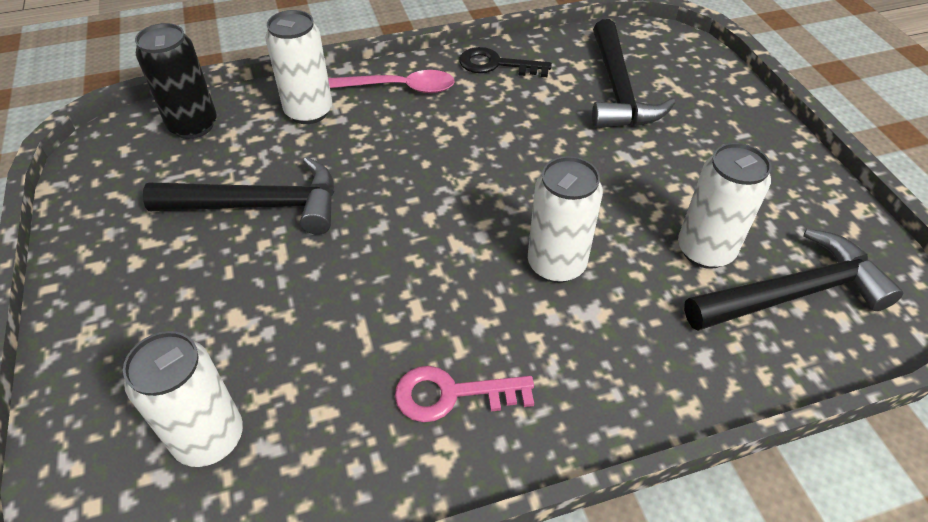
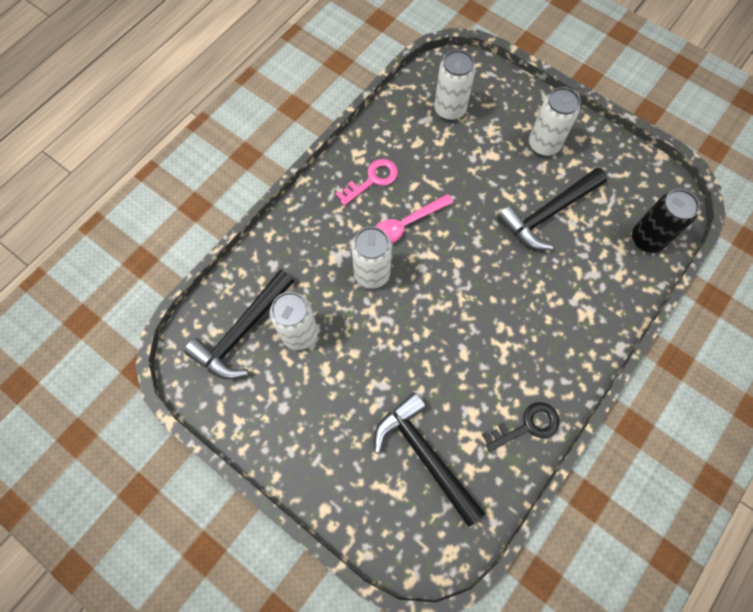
camera: 145 degrees right, 20 degrees up
(309, 112) = (598, 294): white can -> white can (544, 145)
(400, 88) = (566, 354): pink spoon -> pink spoon (405, 225)

